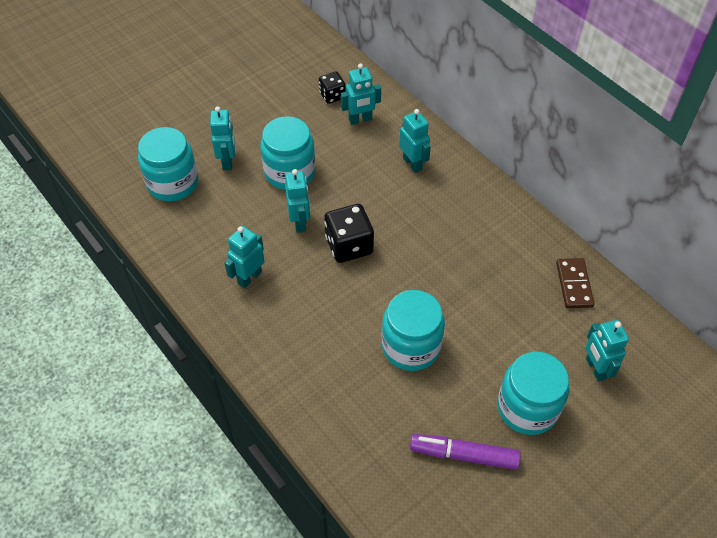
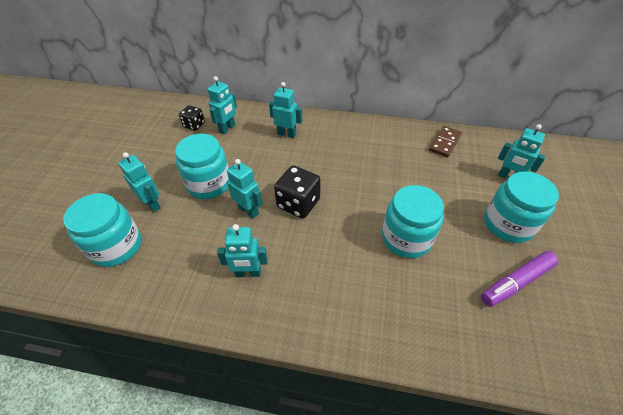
camera: 40 degrees left, 5 degrees down
(249, 277) = (248, 273): turquoise robot -> turquoise robot turned 90 degrees counterclockwise
(574, 284) = (445, 143): brown domino -> brown domino turned 75 degrees clockwise

